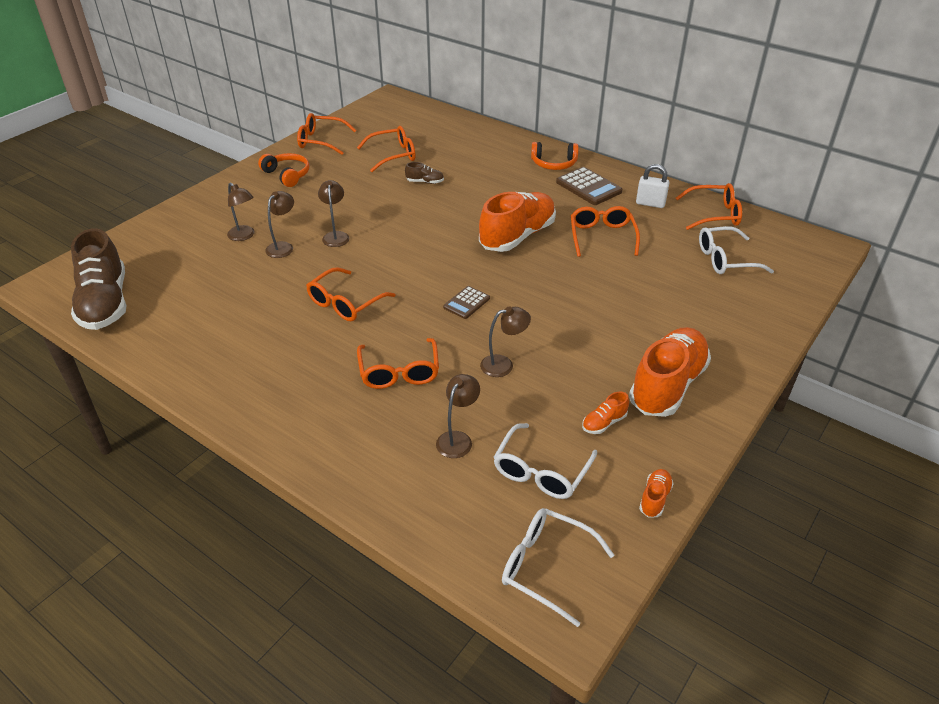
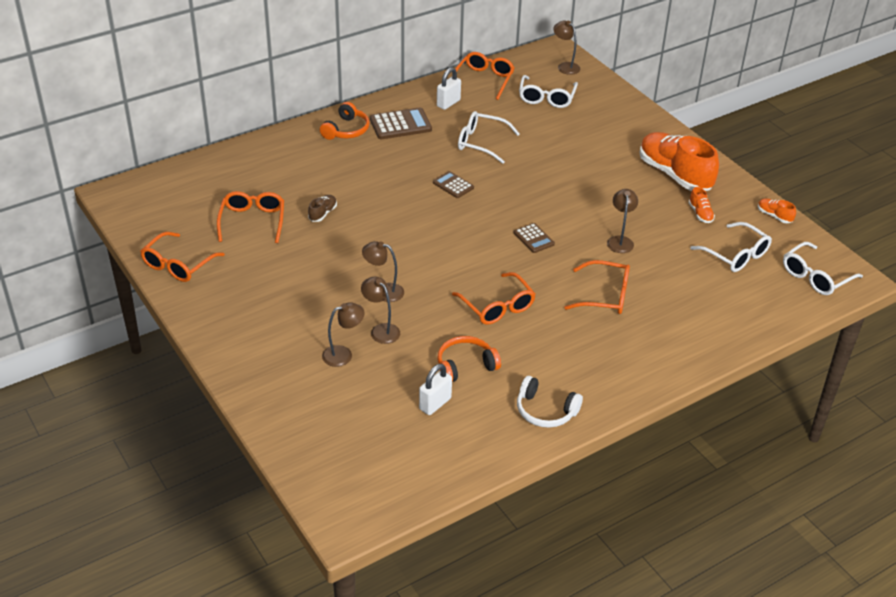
camera: 70 degrees left, 0 degrees up
(105, 303) = (409, 472): brown shoe -> none
(195, 297) = (435, 404): none -> white padlock
(202, 366) = (545, 411): none -> white headphones
(287, 175) = (237, 303): orange headphones -> orange headphones (465, 366)
(458, 439) = (691, 284): brown lamp -> brown lamp (565, 66)
(517, 236) = (453, 185): orange shoe -> brown calculator
(602, 236) = (481, 143): orange glasses -> white glasses

